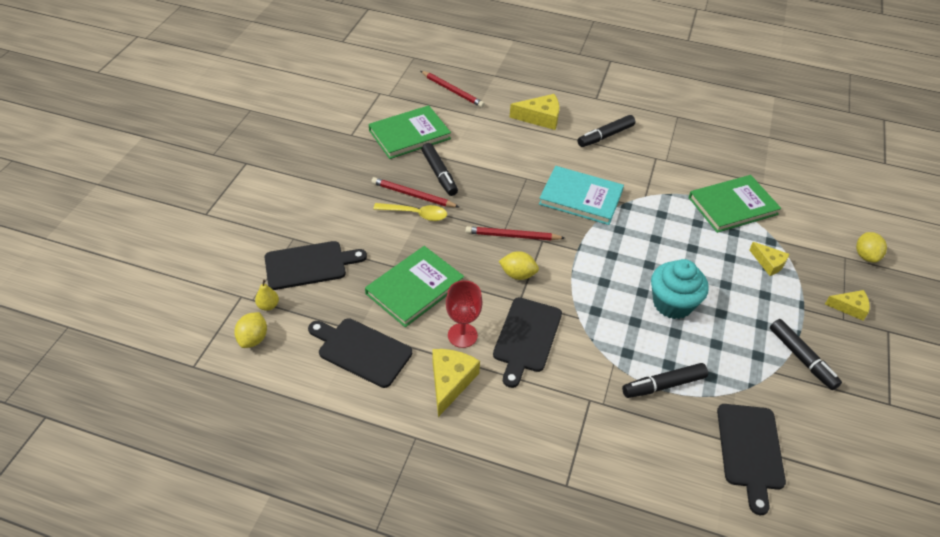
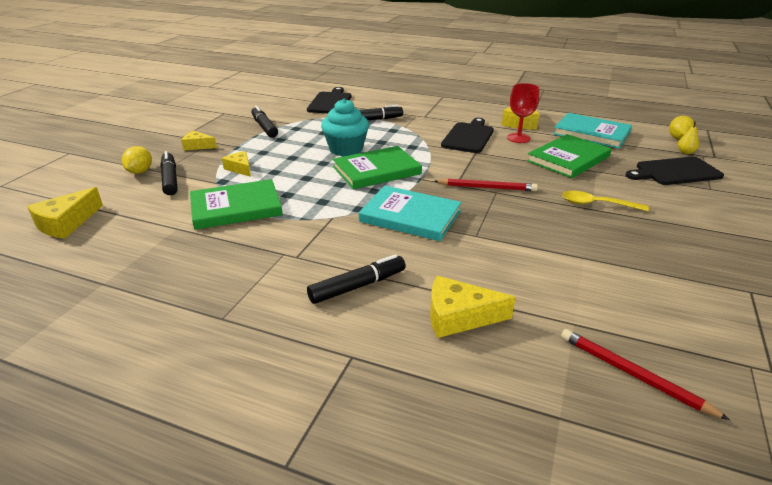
camera: 175 degrees left, 15 degrees down
(362, 351) = (591, 133): black cutting board -> turquoise book
(409, 134) = (661, 290): green book -> green book (376, 170)
(413, 195) = (610, 220): red pencil -> none
(439, 174) = (589, 240): black marker -> black marker (170, 179)
(518, 274) = (478, 165): yellow lemon -> none
(854, 187) = (66, 223): none -> yellow cheese

